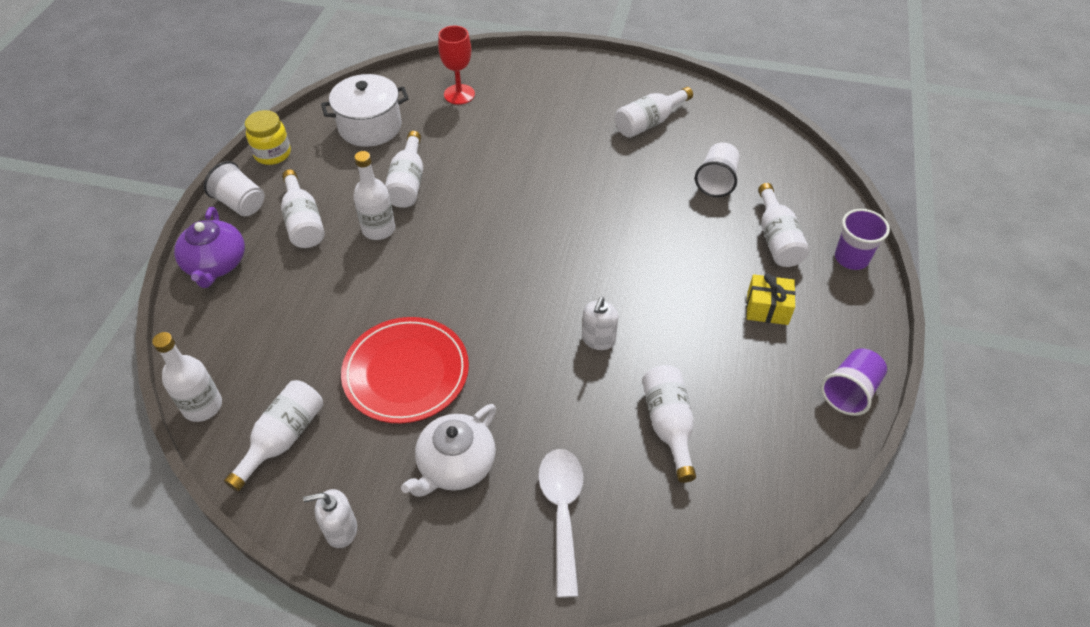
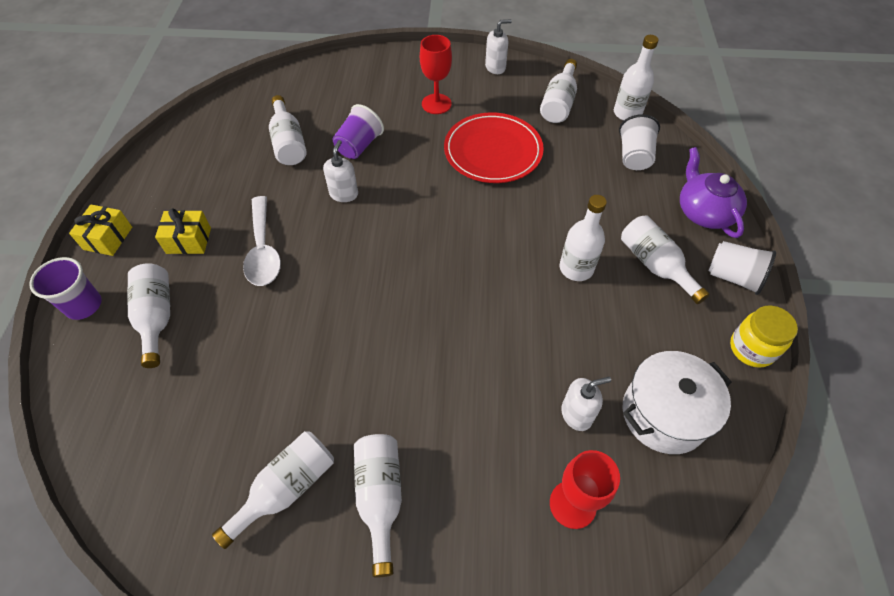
camera: 170 degrees right, 5 degrees up
(408, 183) = (573, 331): white bottle -> white bottle (380, 497)
(433, 134) = (576, 414): none -> white soap dispenser
(455, 464) = (436, 104): white teapot -> red goblet
(562, 511) = (361, 90): white spoon -> white spoon (263, 250)
(716, 181) = (208, 390): white cup -> white cup (634, 156)
(849, 392) = (140, 182): purple cup -> purple cup (359, 146)
(858, 323) = (108, 238): none -> yellow gift

